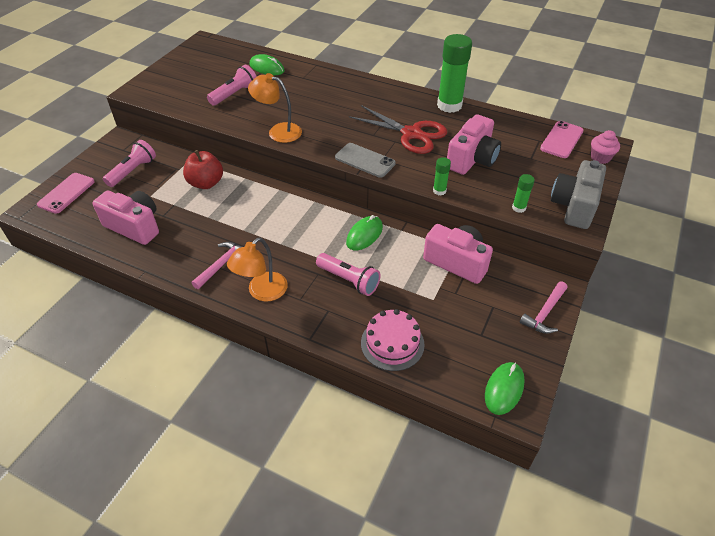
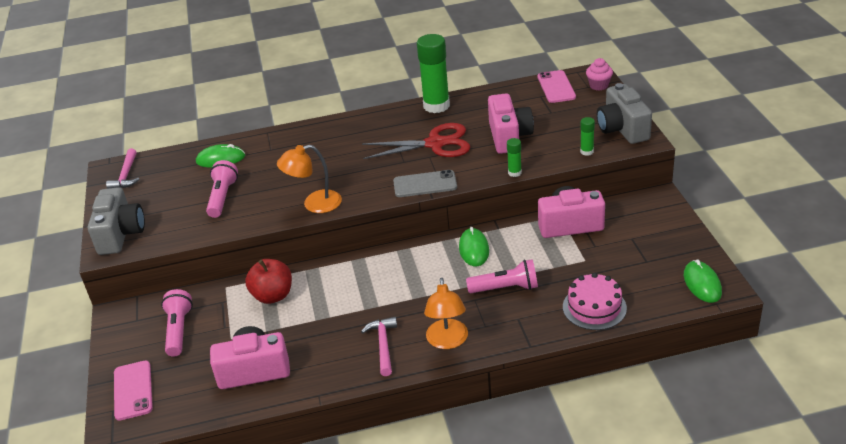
camera: 35 degrees left, 10 degrees down
(154, 85) = (120, 234): none -> grey camera
(545, 313) = (670, 220): pink hammer -> pink hammer (126, 175)

